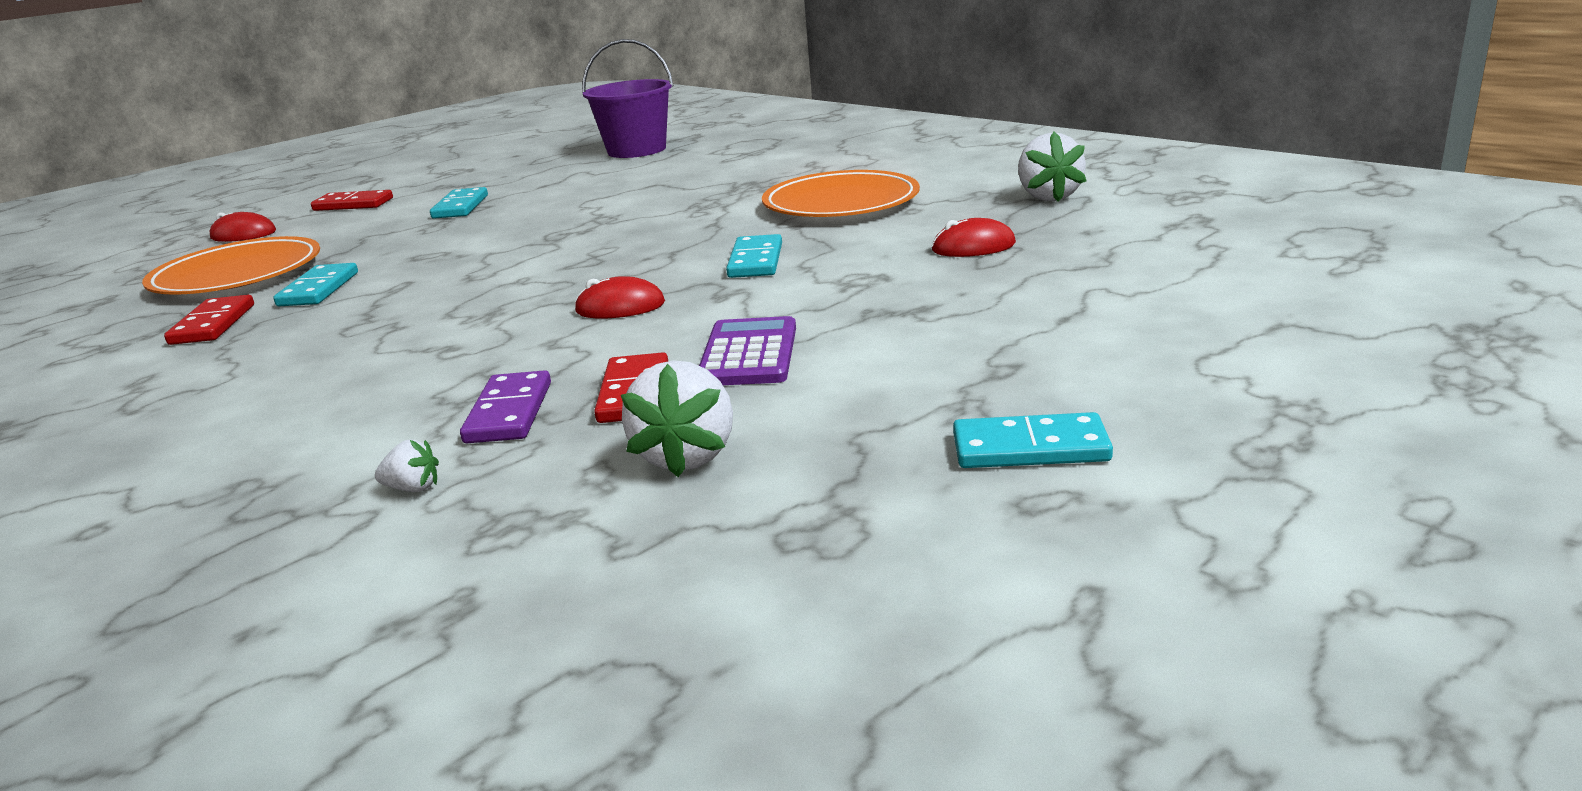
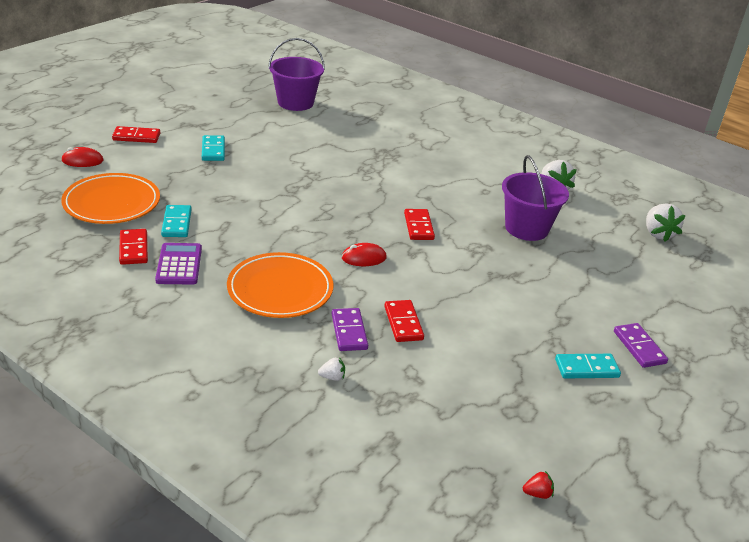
camera: 15 degrees left, 10 degrees up
(686, 456) = (446, 365): white strawberry -> white strawberry (658, 234)
(748, 354) = (445, 300): purple calculator -> purple calculator (179, 264)
(755, 261) = (418, 226): turquoise domino -> red domino
(781, 728) = (537, 493): none -> red strawberry
(841, 203) = (444, 179): orange plate -> orange plate (280, 289)
(973, 247) = (526, 228): red mouse -> purple bucket
(1179, 404) = (639, 347): none -> purple domino

